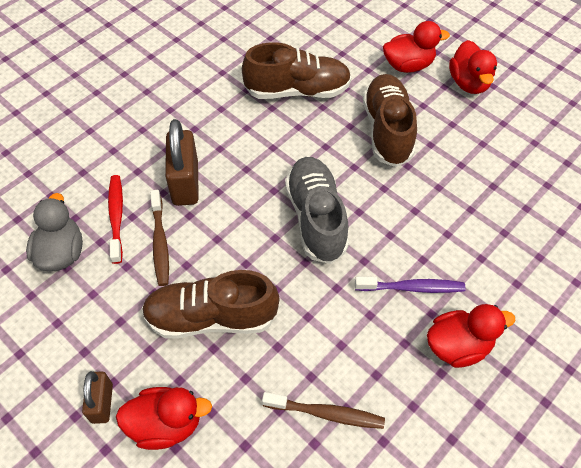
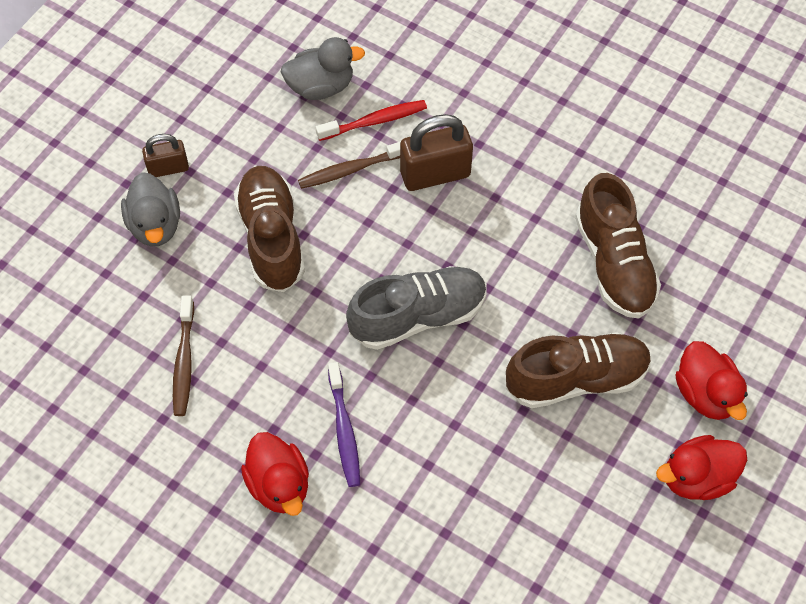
camera: 80 degrees right, 5 degrees up
(166, 424) = (155, 225): red duck -> grey duck

